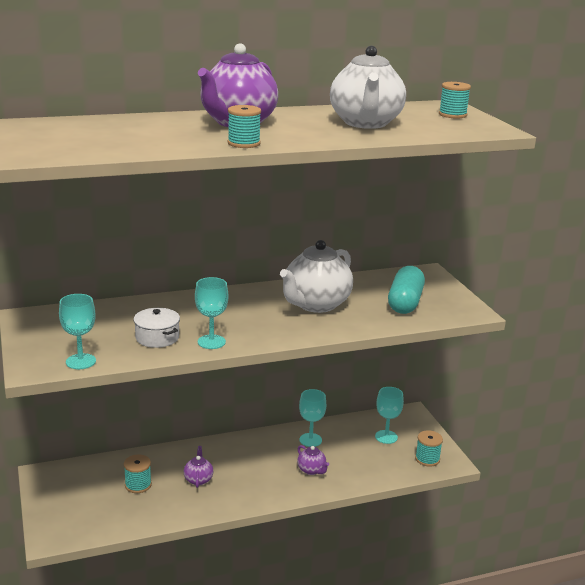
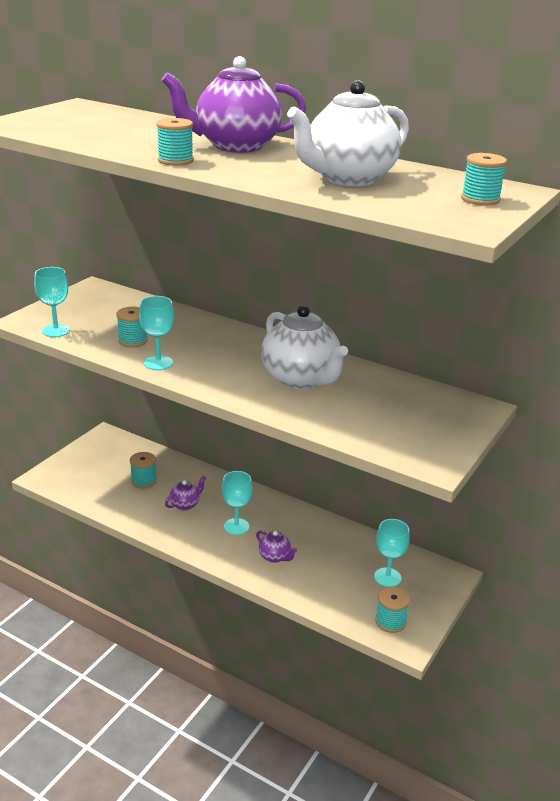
camera: 50 degrees right, 5 degrees up
(157, 337) = (133, 341): white pot -> turquoise spool
(310, 440) = (317, 534): turquoise goblet -> turquoise goblet (236, 526)
(311, 470) = (275, 557): purple teapot -> purple teapot turned 60 degrees counterclockwise
(316, 304) = (301, 379): white teapot -> white teapot turned 120 degrees counterclockwise
(405, 302) = (386, 419): turquoise capsule -> none

